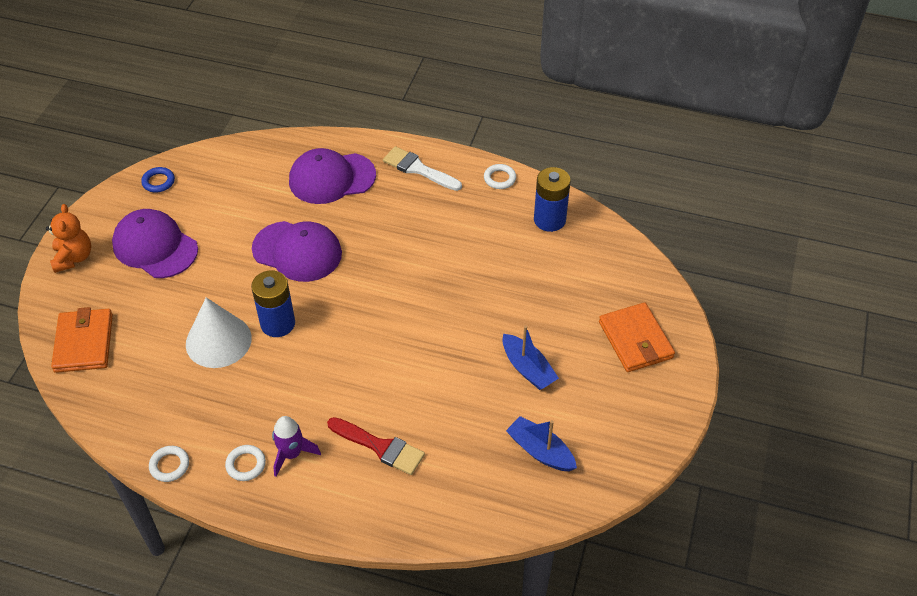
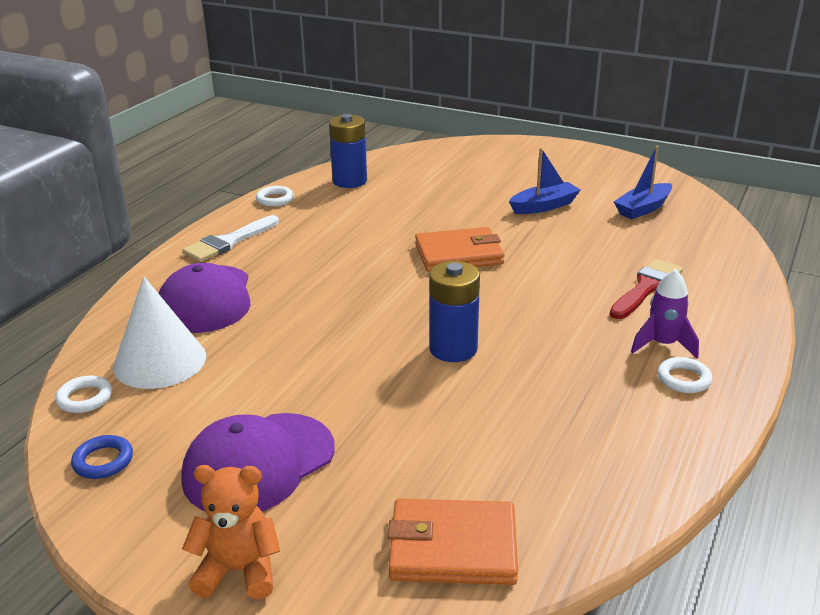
camera: 80 degrees left, 20 degrees down
(169, 465) = (694, 445): white ring -> white ring (85, 398)
(218, 341) = (474, 399): white cone -> white cone (160, 361)
(297, 251) = (328, 330): purple cap -> none
(635, 340) = (515, 160): orange wallet -> orange wallet (459, 254)

